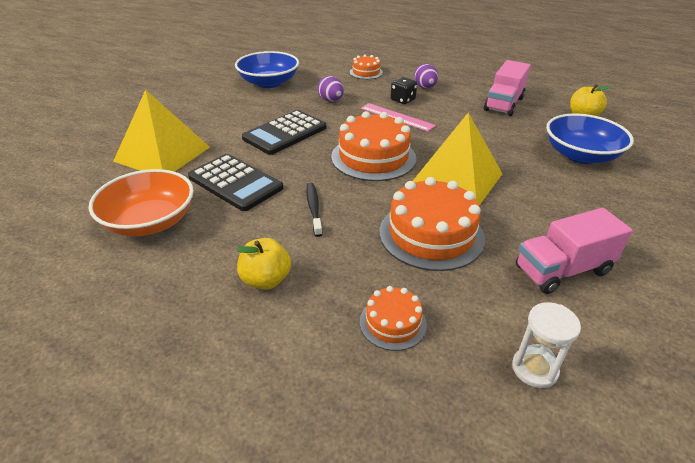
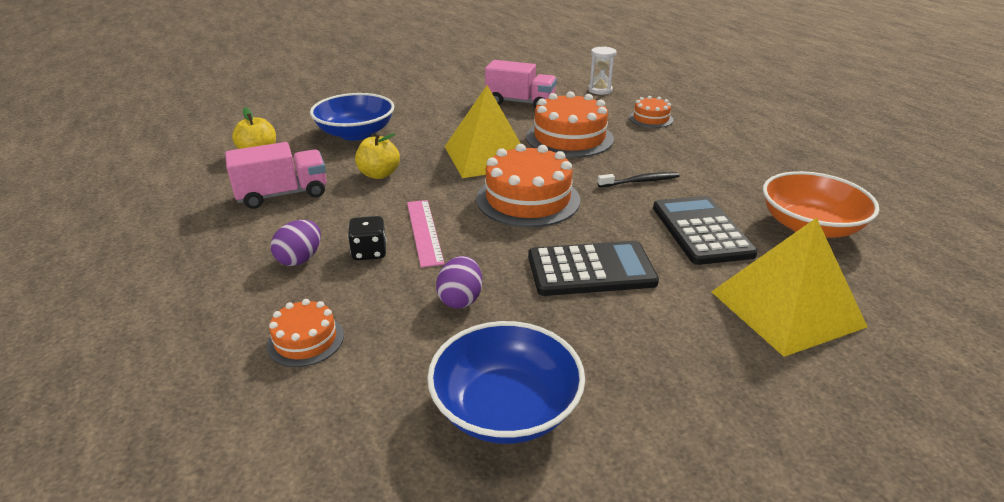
camera: 140 degrees left, 5 degrees down
(266, 280) = (717, 157): yellow apple -> yellow apple (379, 174)
(313, 208) = (640, 181): black toothbrush -> black toothbrush turned 135 degrees counterclockwise

